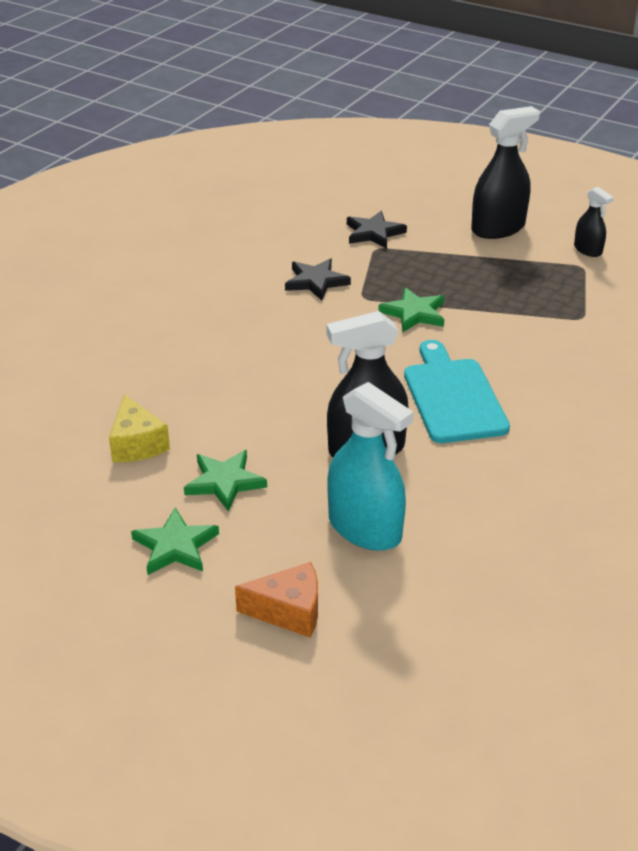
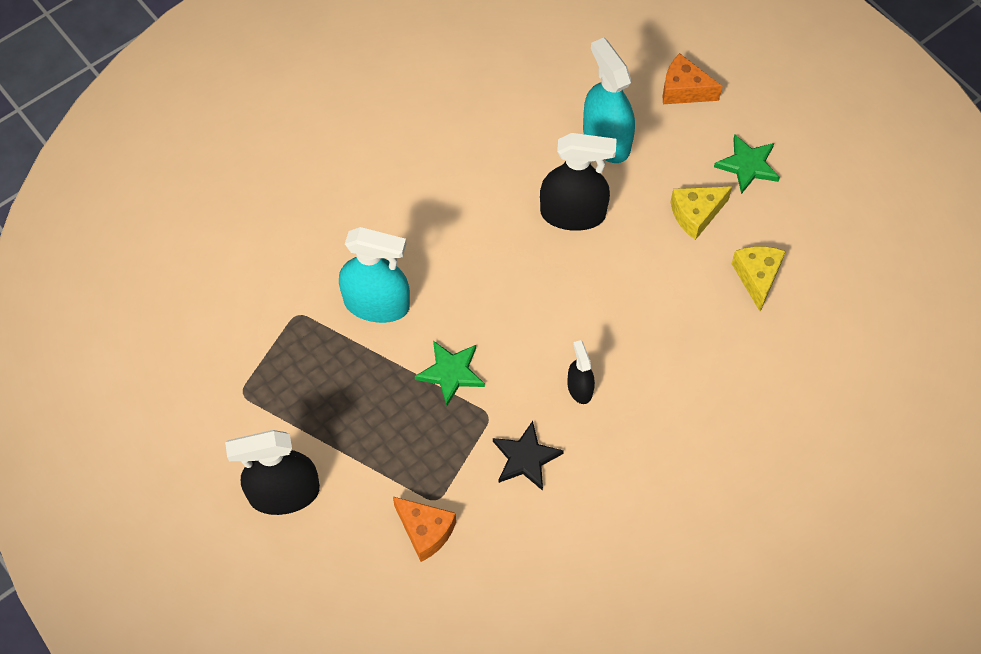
camera: 160 degrees left, 25 degrees up
(224, 482) = (696, 214): green star -> yellow cheese
(374, 233) = (425, 531): black star -> orange cheese
(452, 397) = (474, 249): turquoise cutting board -> none
(516, 339) = (376, 304): none -> turquoise spray bottle
(588, 250) = (216, 419): black spray bottle -> black spray bottle (580, 388)

